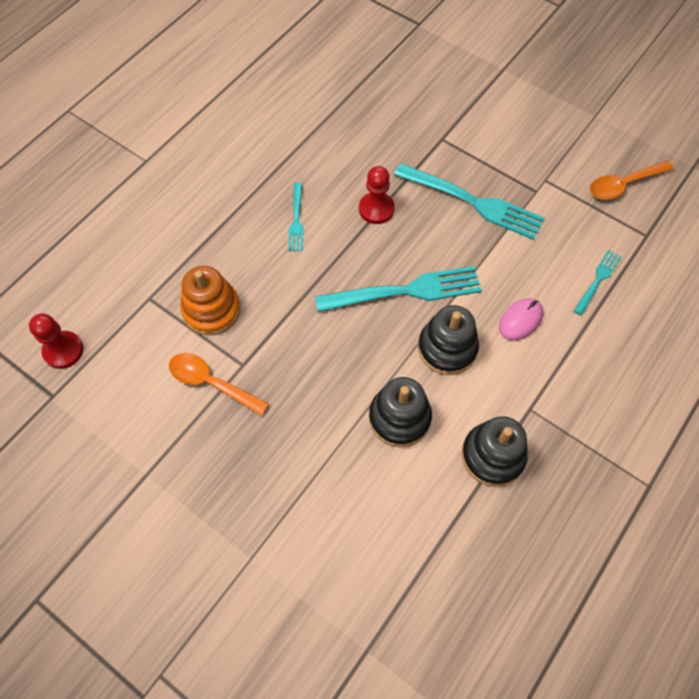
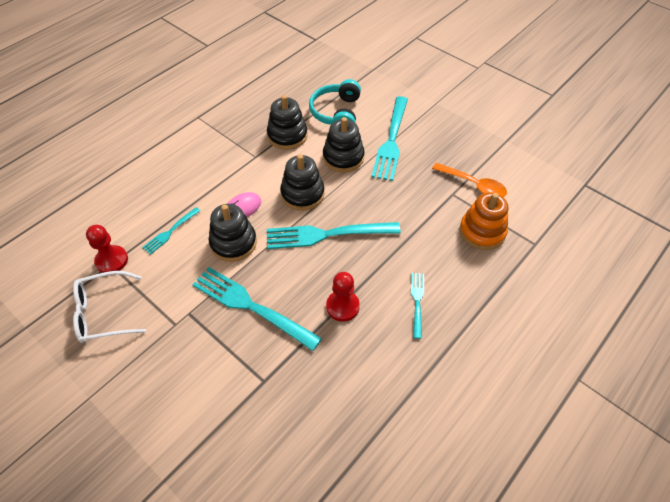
camera: 175 degrees left, 10 degrees down
(63, 350) = (589, 212): red pawn -> red pawn (112, 260)
(328, 459) = (391, 140): none -> turquoise fork
(423, 516) = (336, 113): none -> turquoise headphones
(516, 272) = (233, 243): none -> black stacking toy
(623, 185) = (103, 313): orange spoon -> white glasses

